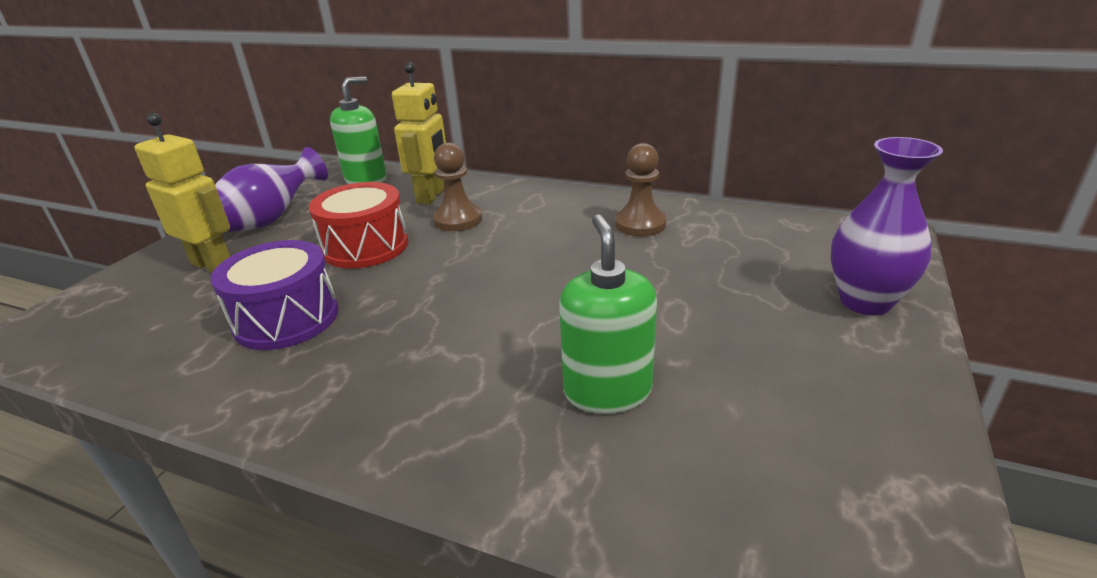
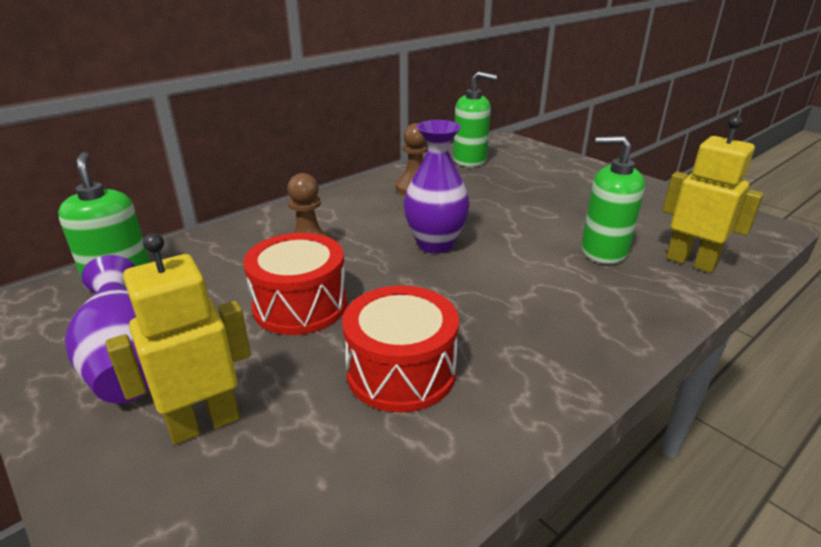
camera: 65 degrees left, 0 degrees up
(286, 318) = (401, 371): purple drum -> red drum
(431, 196) = (235, 252): yellow robot -> yellow robot (691, 262)
(770, 230) = (470, 160): none -> green soap dispenser
(865, 302) = (565, 167): purple vase -> purple vase (435, 244)

